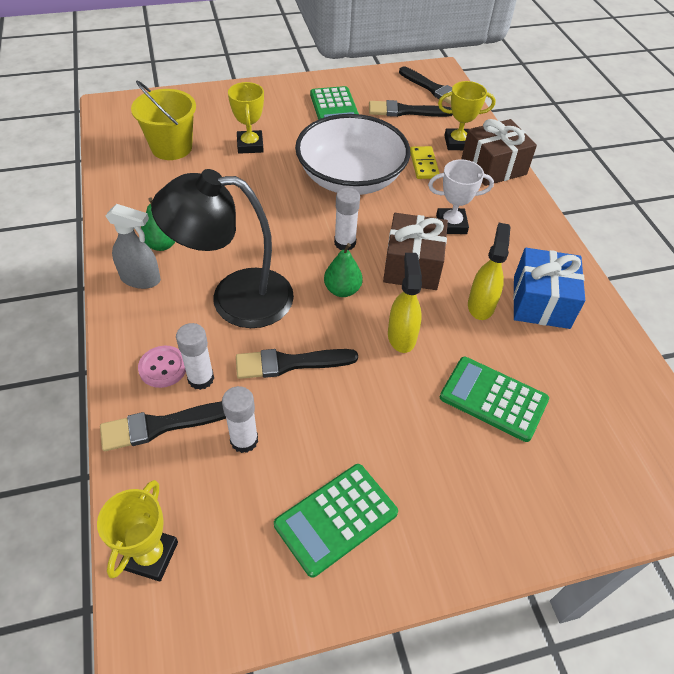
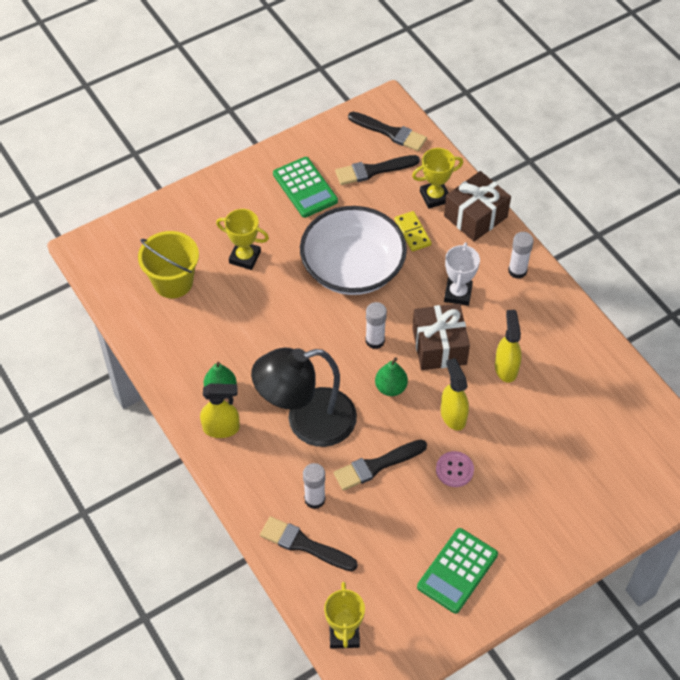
camera: 15 degrees left, 5 degrees up
(141, 279) = (221, 428): grey spray bottle -> yellow spray bottle
(161, 426) = (304, 544): black brush -> black brush turned 60 degrees clockwise
(163, 367) = (281, 499): pink button -> pink button (454, 470)
(244, 440) = (369, 536): white glue stick -> white glue stick (517, 271)
(250, 145) = (245, 257): yellow trophy -> yellow trophy turned 45 degrees counterclockwise
(451, 224) = (458, 293): white trophy -> white trophy turned 60 degrees counterclockwise
(493, 399) = (538, 447): green calculator -> none
(541, 302) = (552, 350): blue gift -> none

